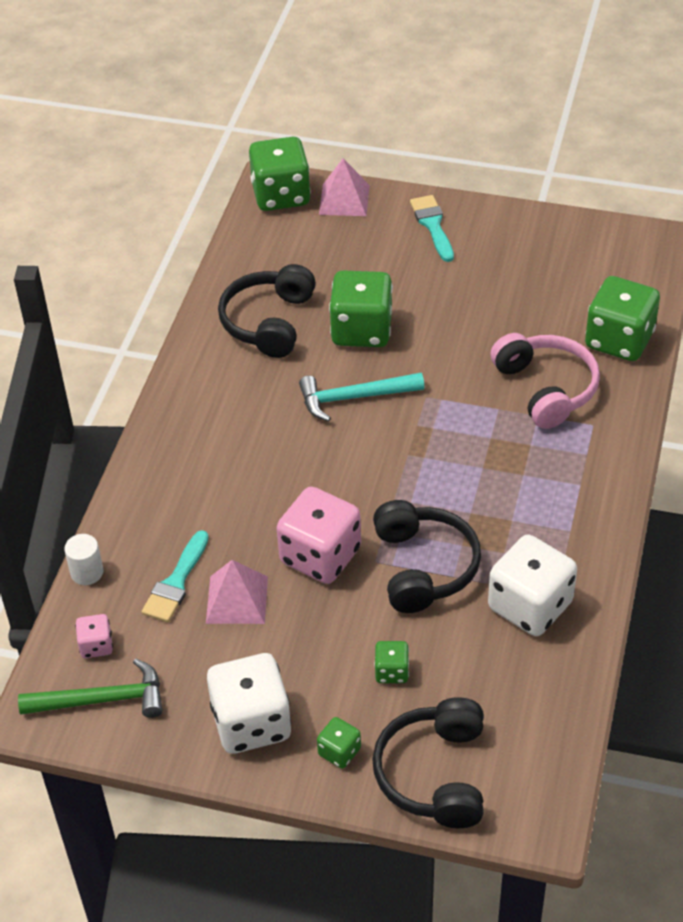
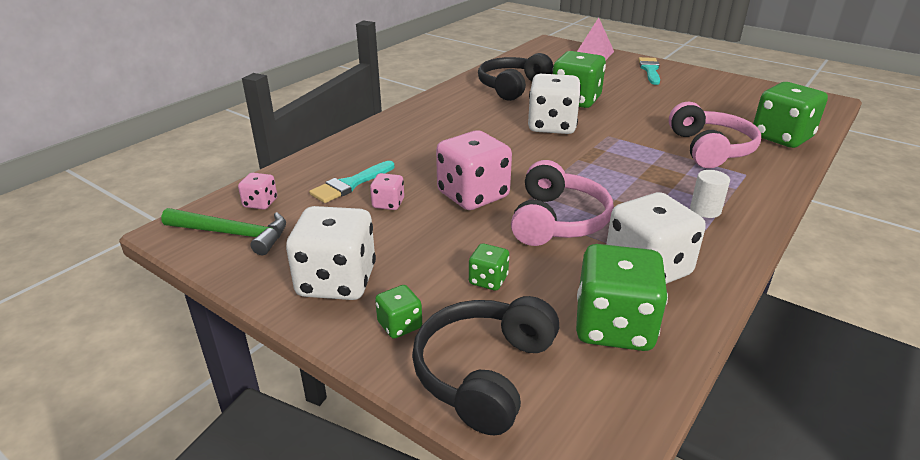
camera: 20 degrees right, 15 degrees down
(87, 572) = (292, 165): white cylinder -> white cylinder (705, 210)
(237, 599) = (388, 204): pink pyramid -> pink dice
(281, 195) = (553, 46): green dice -> green dice (614, 326)
(354, 398) = (552, 126): turquoise hammer -> white dice
(423, 567) = (557, 221): black headphones -> pink headphones

